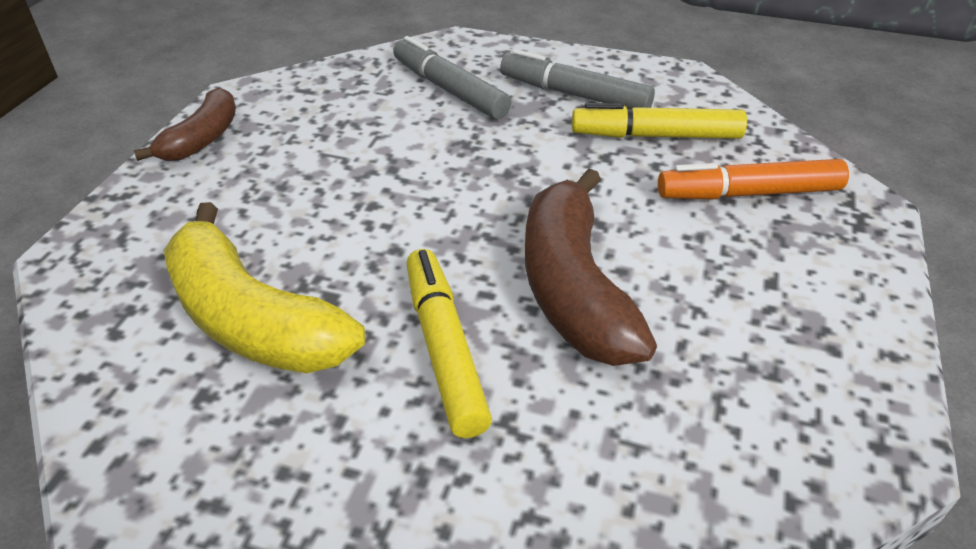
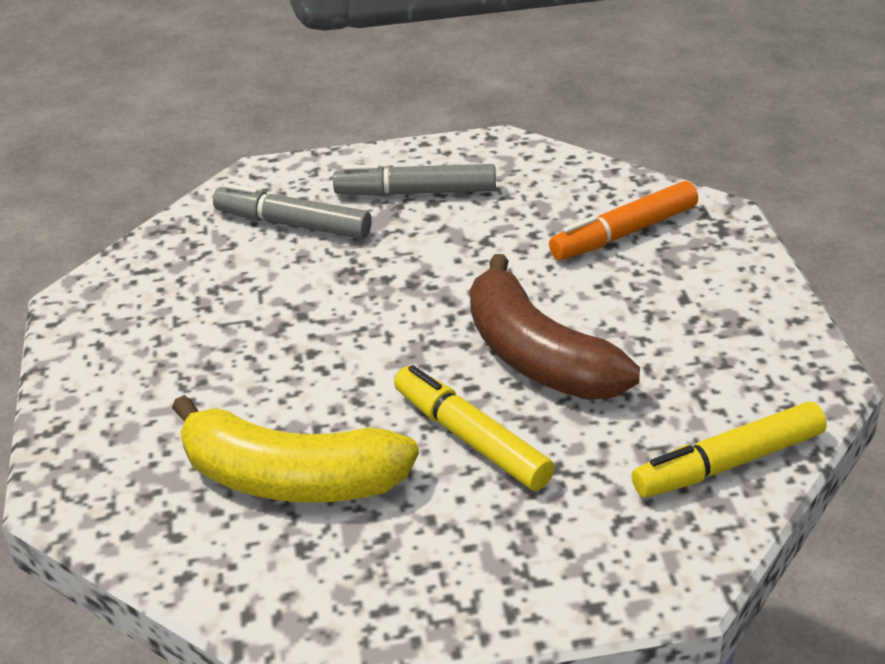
camera: 25 degrees left, 5 degrees down
(202, 139) = (83, 351): brown banana -> none
(656, 136) = (516, 208): yellow marker -> yellow marker (728, 463)

